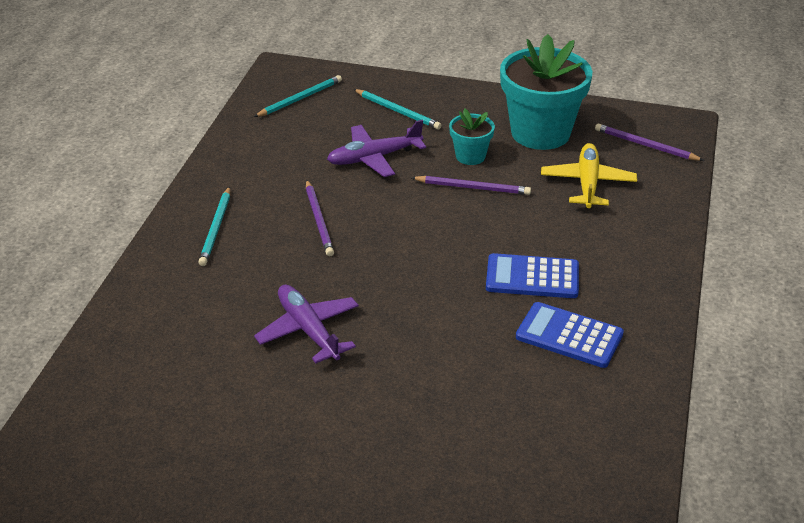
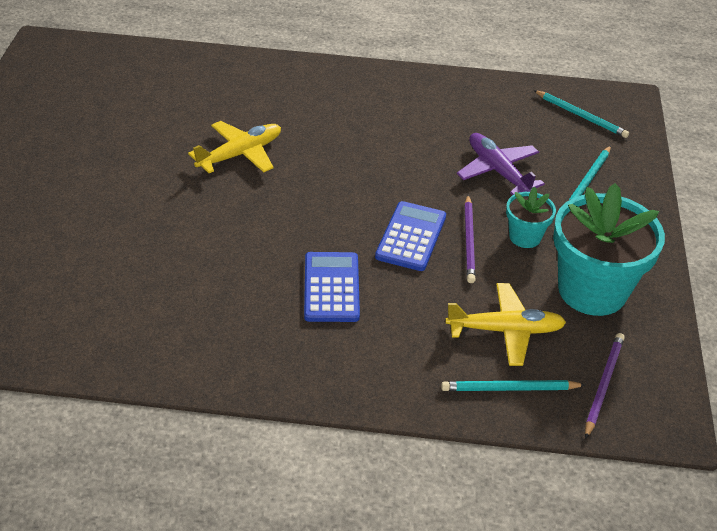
camera: 80 degrees right, 5 degrees up
(216, 228) = (364, 92): turquoise pencil -> turquoise pencil (510, 388)
(308, 330) = (240, 154): purple plane -> yellow plane
(319, 220) = (389, 146): purple pencil -> none
(569, 336) = (247, 315): blue calculator -> blue calculator (411, 237)

